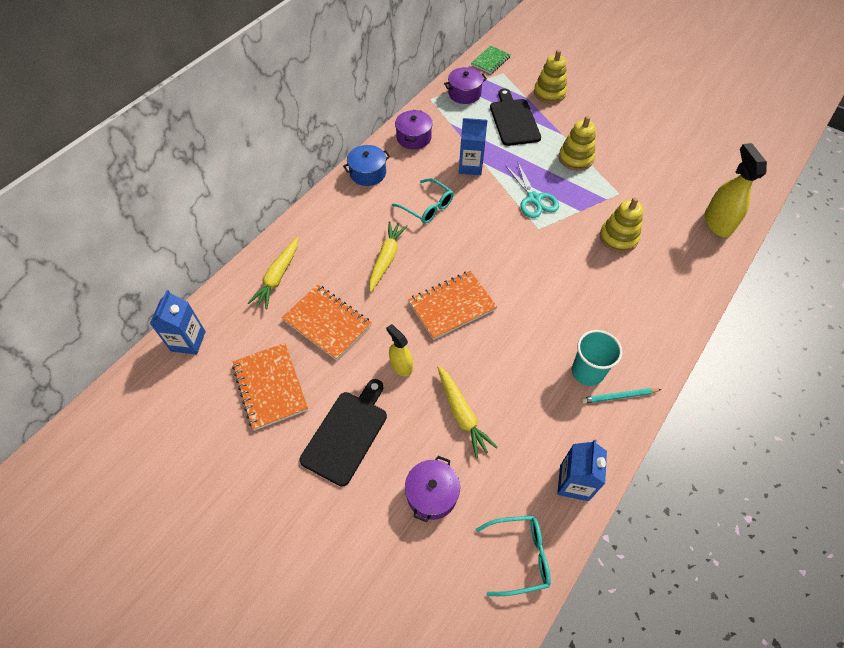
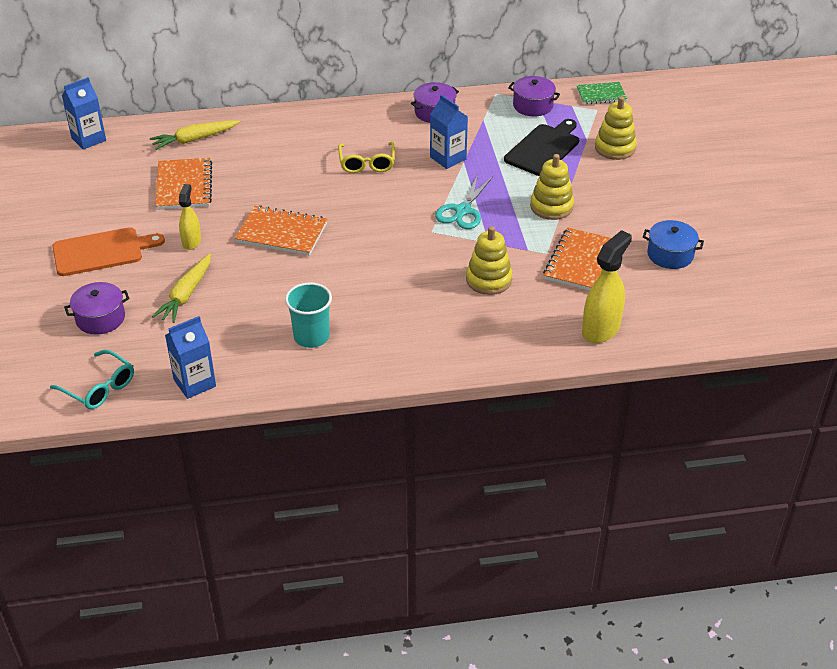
camera: 45 degrees right, 15 degrees down
(270, 387) = (97, 196): orange notebook -> orange notebook (581, 262)
(346, 434) = (101, 251): black cutting board -> orange cutting board
(368, 173) = (358, 115): blue pot -> blue pot (670, 255)
(386, 259) = (283, 176): yellow carrot -> none
(427, 207) = (367, 163): turquoise glasses -> yellow glasses
(619, 396) = (309, 366): turquoise pencil -> none

